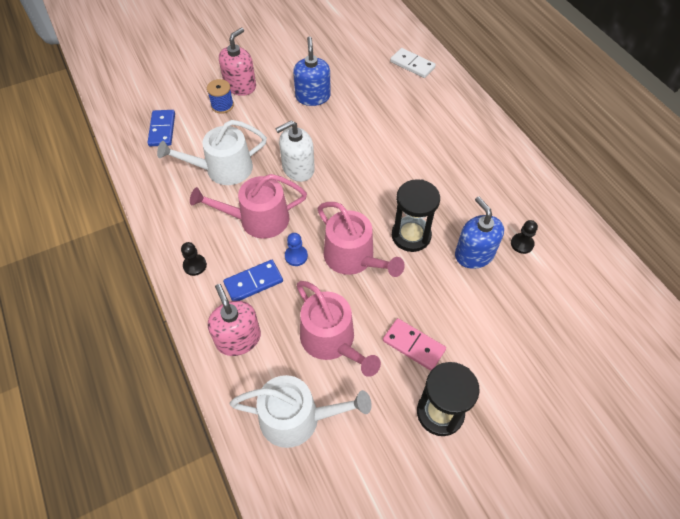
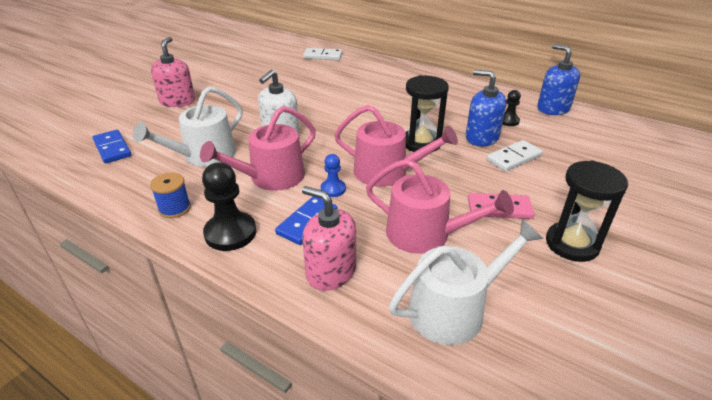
camera: 30 degrees left, 20 degrees down
(195, 265) = (230, 233): black pawn -> black pawn, size x1.80
(222, 105) = (168, 117): blue spool -> blue spool (175, 208)
(313, 96) = (254, 91): blue soap dispenser -> blue soap dispenser (553, 108)
(481, 294) = (513, 158): none -> white domino

